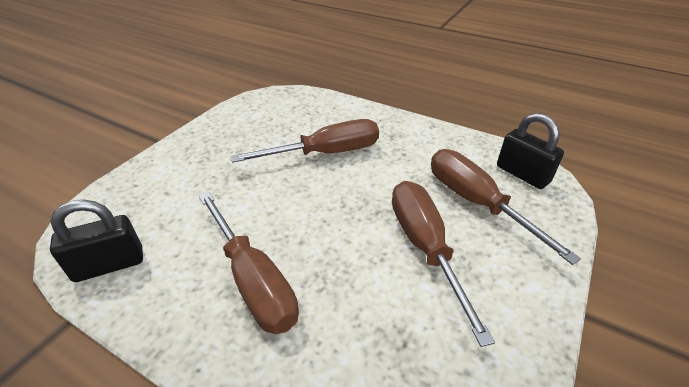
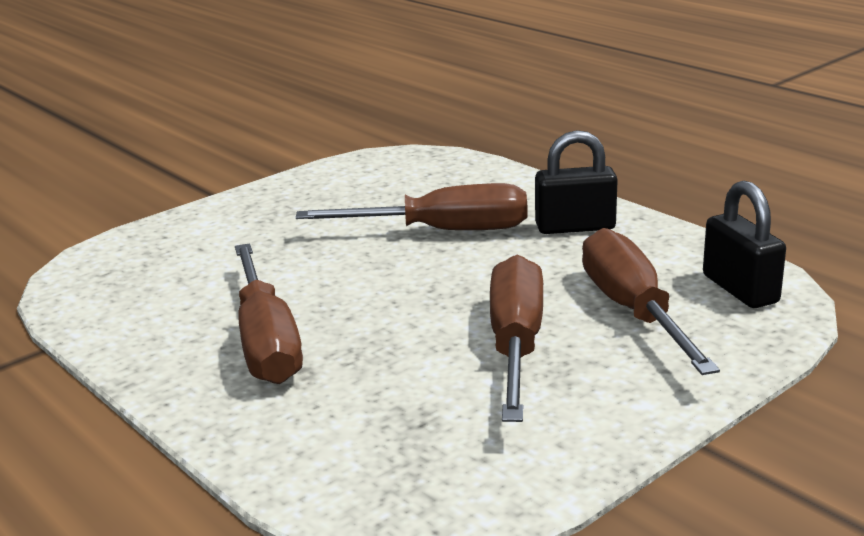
camera: 20 degrees right, 15 degrees down
(109, 265) = (104, 305): black padlock -> black padlock (575, 227)

